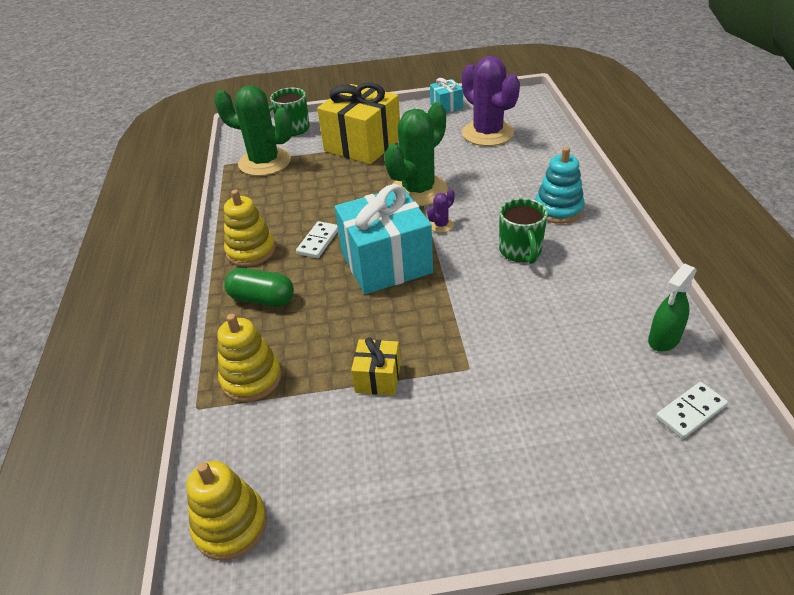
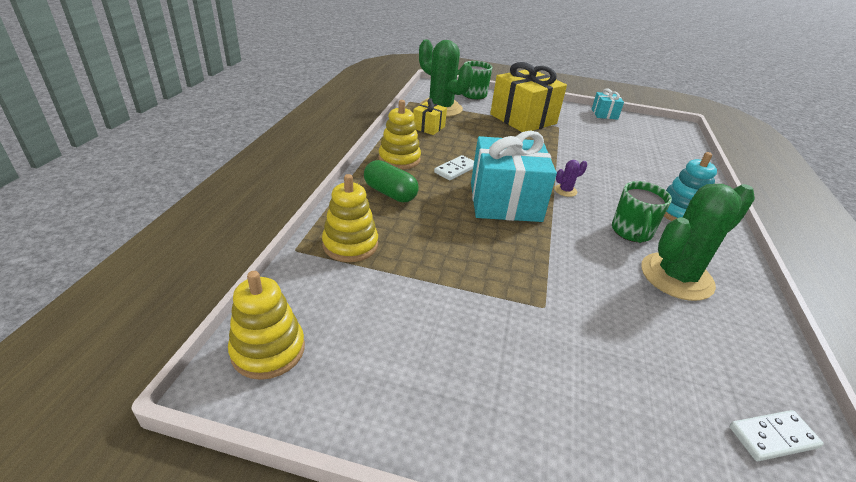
camera: 15 degrees right, 5 degrees down
(378, 378) = (457, 283): yellow gift -> yellow gift (428, 127)
(418, 190) = (556, 161): green cactus -> green cactus (676, 276)
(487, 133) = (633, 141): purple cactus -> none
(664, 339) = (759, 355): green spray bottle -> none

